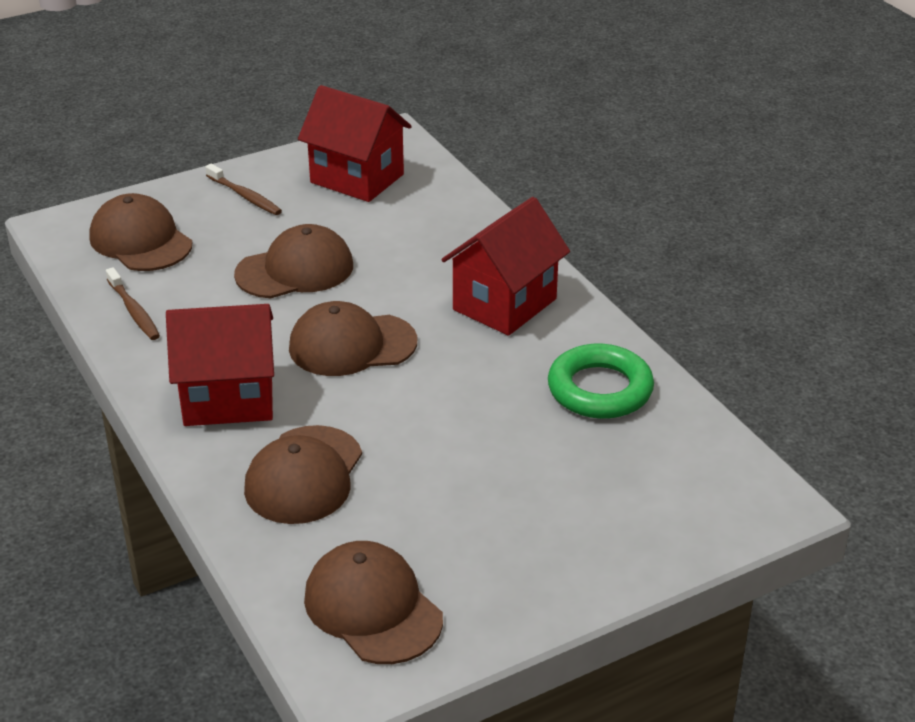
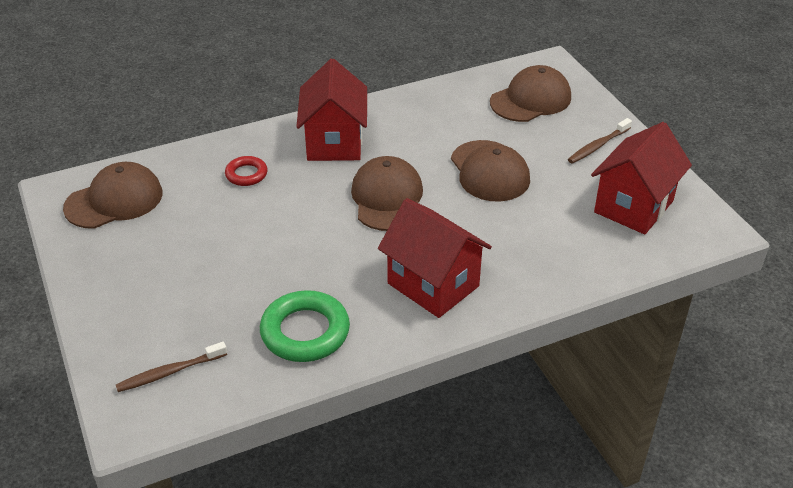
camera: 95 degrees right, 5 degrees up
(134, 311) = (441, 101): brown toothbrush -> brown toothbrush (170, 372)
(304, 475) = (246, 174): brown cap -> red ring

